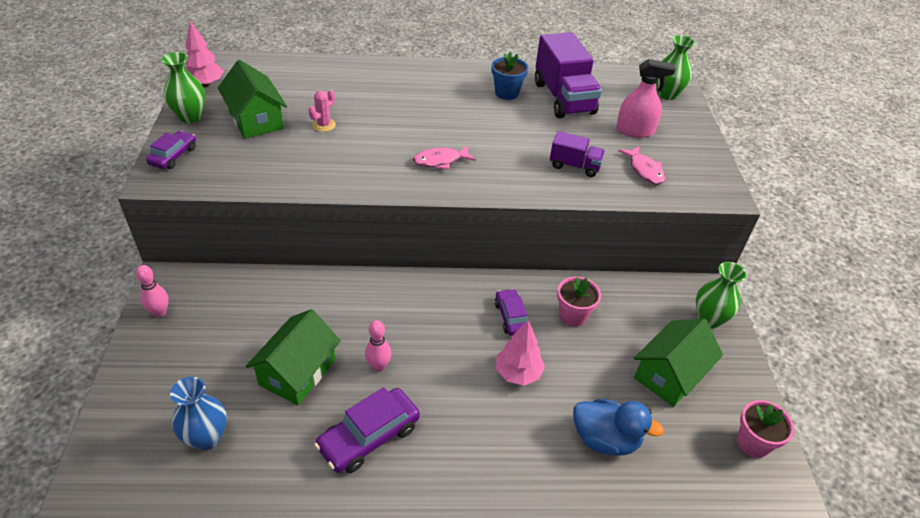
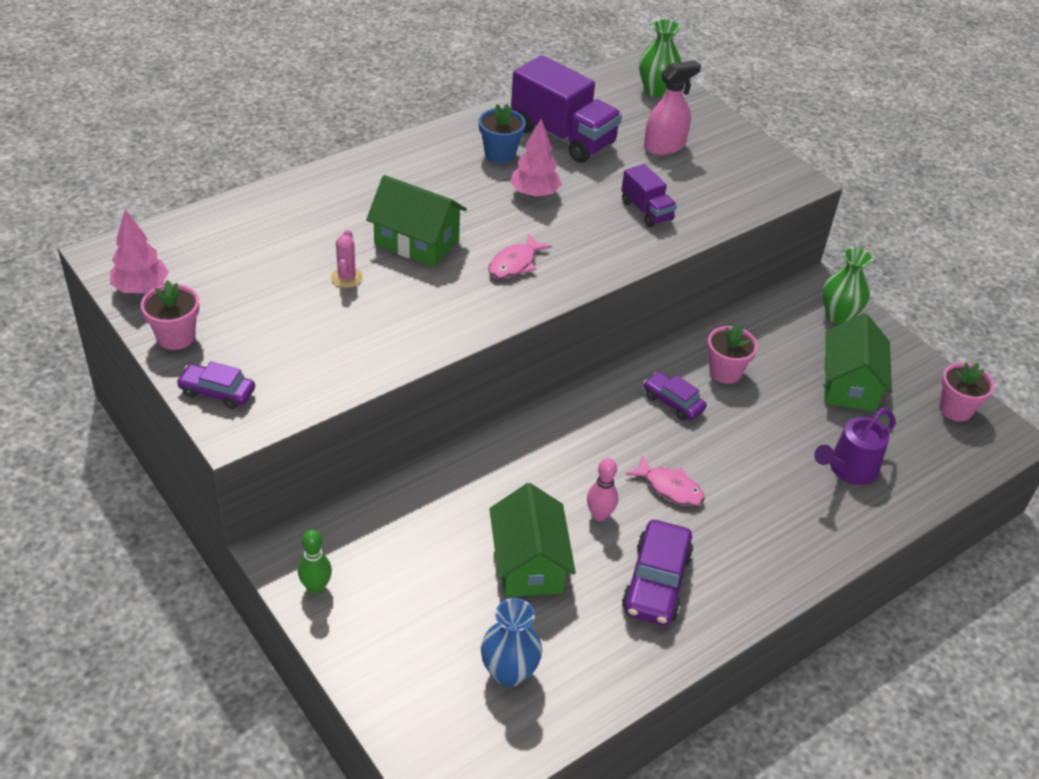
camera: 35 degrees left, 0 degrees up
(160, 312) = (316, 587): pink bowling pin -> green bowling pin
(173, 156) = (217, 392): purple car -> purple car turned 60 degrees counterclockwise
(190, 117) = (176, 337): green vase -> pink flower pot
(256, 119) = (260, 305): green house -> green house (416, 241)
(518, 373) = (727, 452): pink tree -> pink tree (534, 194)
(574, 166) = (646, 211): purple truck -> purple truck turned 75 degrees clockwise
(605, 439) = (848, 470): blue duck -> purple watering can
(644, 170) = (712, 187): pink fish -> pink fish (670, 488)

